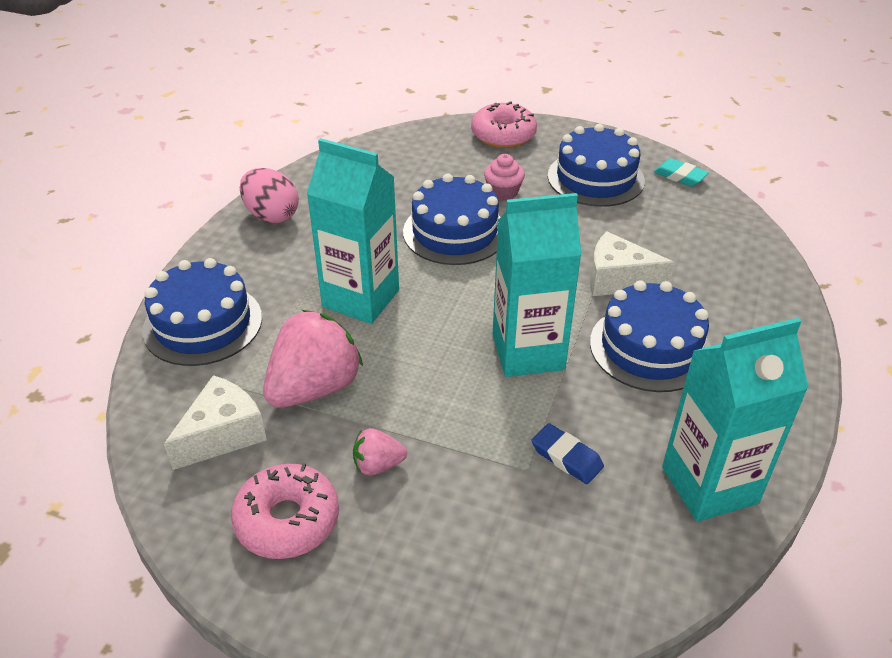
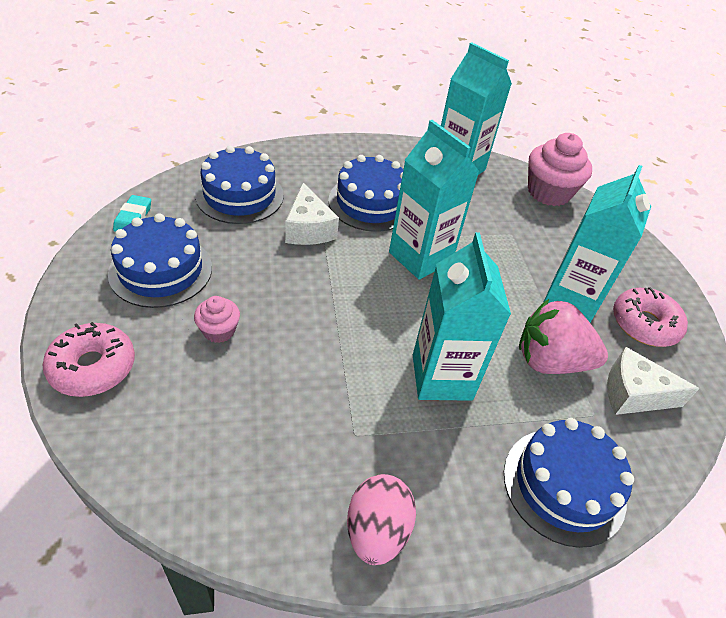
camera: 125 degrees left, 5 degrees up
(378, 465) = (571, 298): pink strawberry -> turquoise carton
(454, 232) = (307, 346): blue cake -> blue cake (239, 195)
(566, 457) = (488, 220): blue eraser -> none
(606, 587) = (548, 192): none -> pink cupcake

